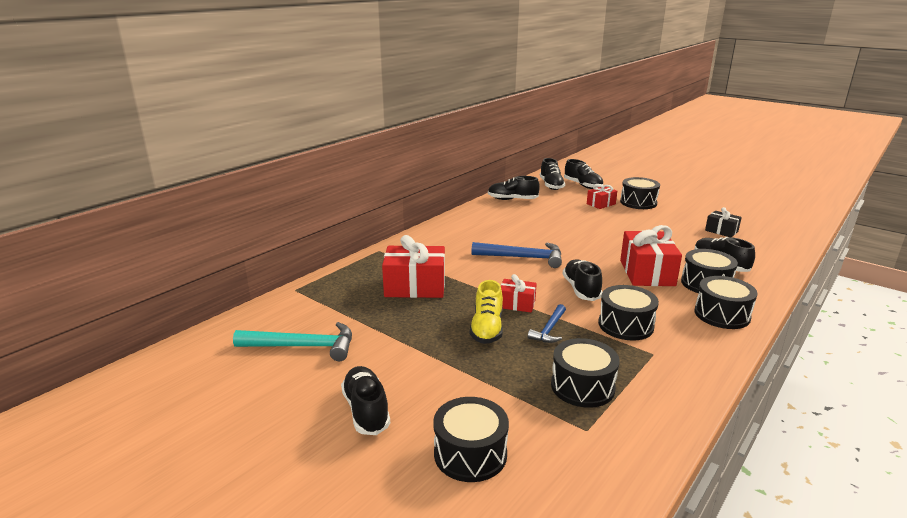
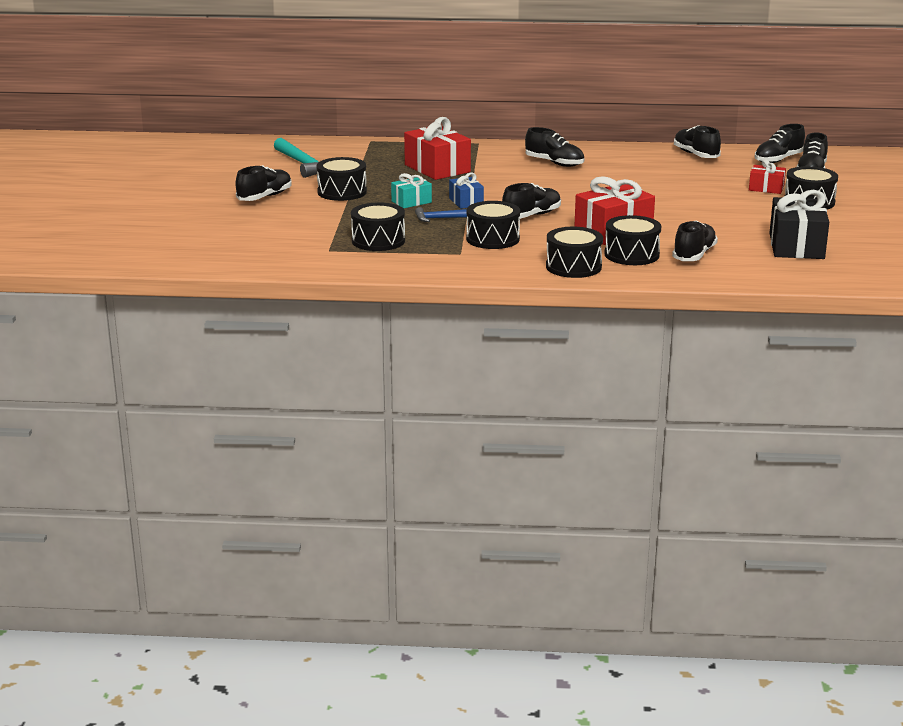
camera: 55 degrees right, 0 degrees up
(468, 241) = (554, 163): none -> black shoe
(470, 454) = (262, 228): black drum -> black drum (342, 192)
(487, 328) = (411, 202): yellow shoe -> turquoise gift
(517, 304) = (466, 202): red gift -> blue gift
(522, 257) = (558, 186): blue hammer -> none
(721, 231) = (796, 246): black gift -> black gift, size x1.83

